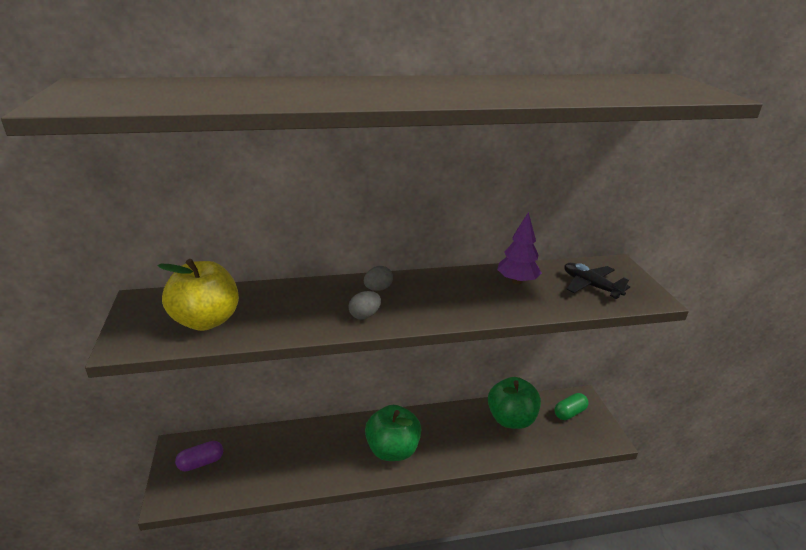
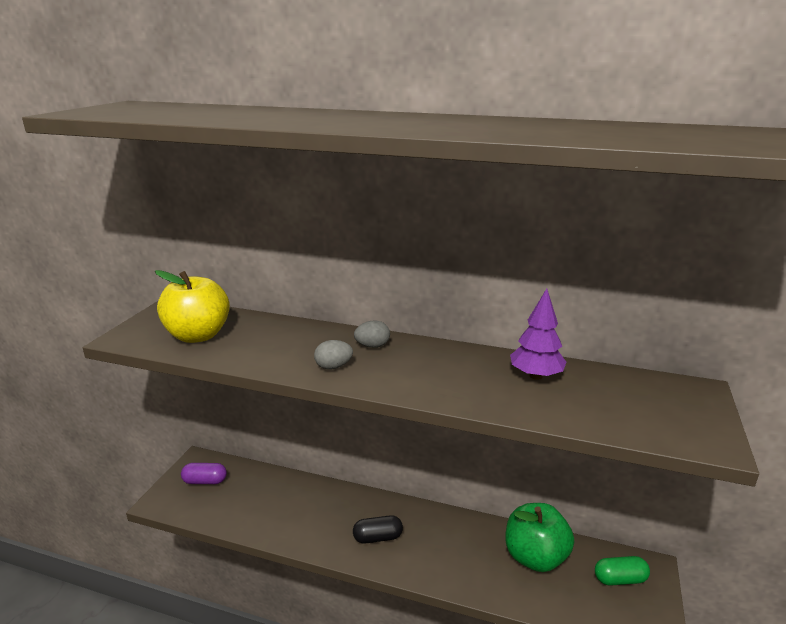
camera: 30 degrees right, 5 degrees down
(392, 450) = (377, 537): green apple -> black capsule
(590, 286) = (631, 405): black plane -> none

